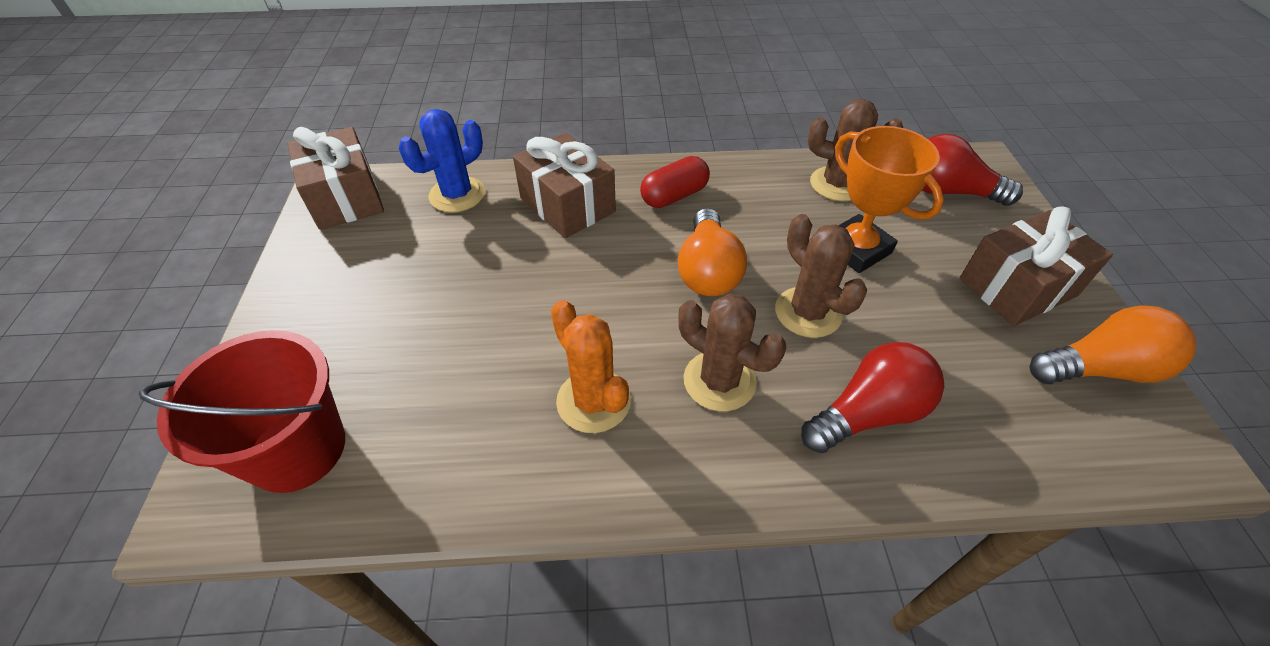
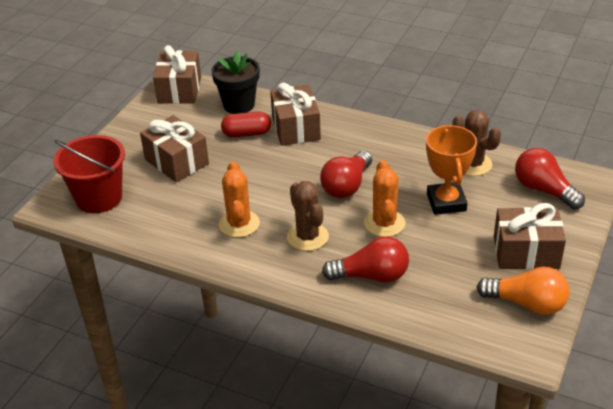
camera: 30 degrees right, 10 degrees down
(411, 321) = (176, 162): none -> brown gift
(457, 195) = (239, 105): blue cactus -> black flower pot
(674, 196) = (362, 141): red capsule -> red capsule (247, 133)
(707, 270) = (347, 186): orange light bulb -> red light bulb
(808, 312) = (384, 223): brown cactus -> orange cactus

